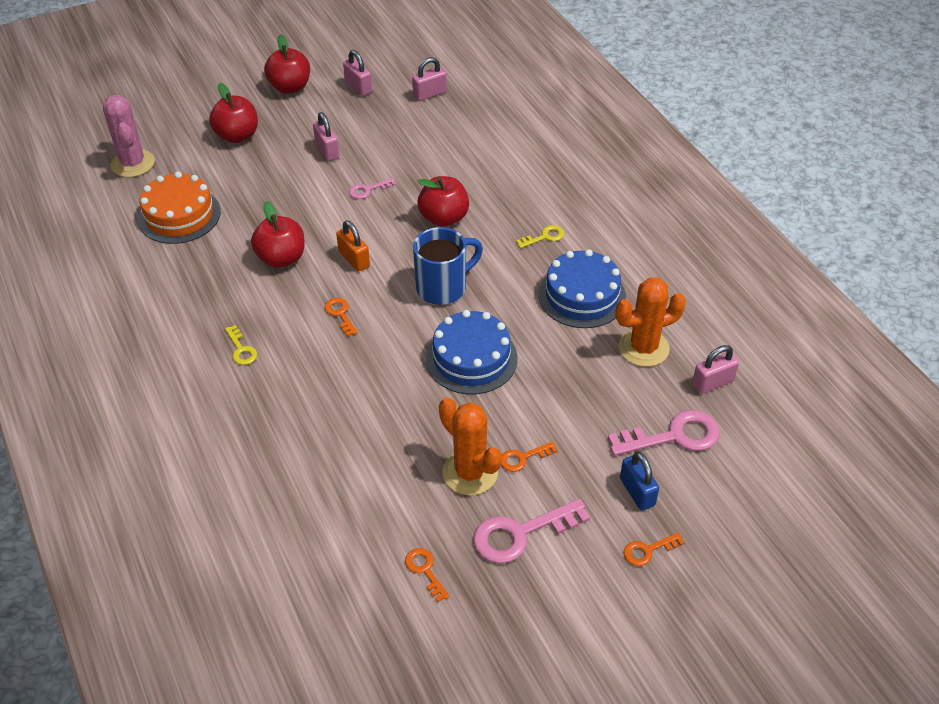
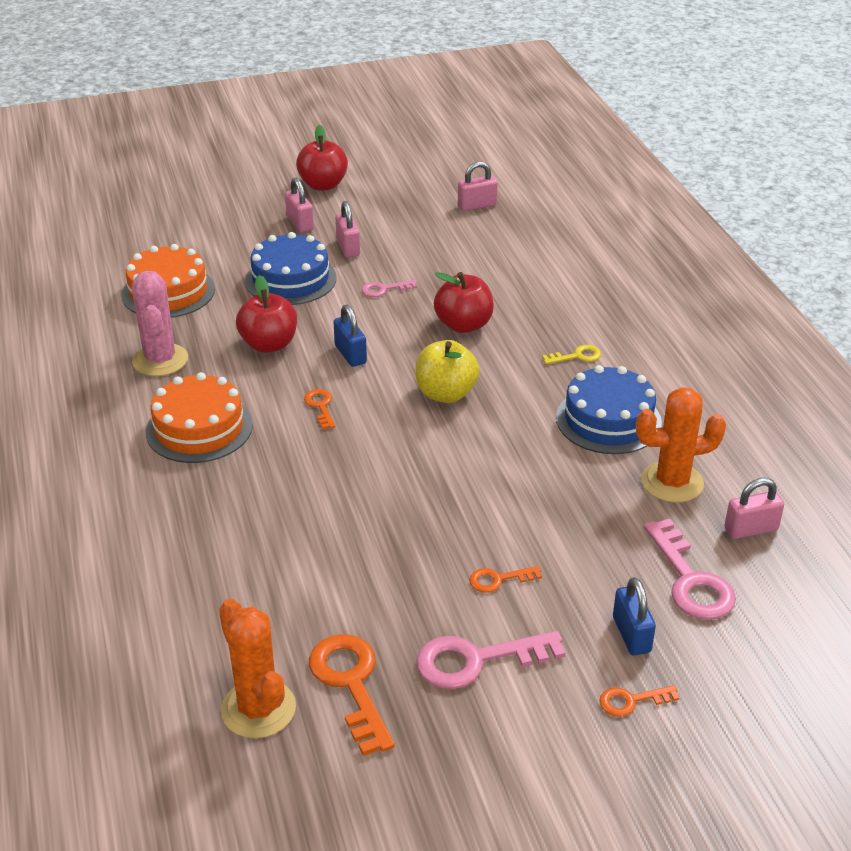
camera: 10 degrees right, 10 degrees down
(133, 163) = (133, 239): pink cactus -> pink cactus (160, 360)
(237, 135) = (253, 224): red apple -> none
(241, 349) = (199, 428): yellow key -> orange cake
(354, 259) = (350, 354): orange padlock -> blue padlock
(358, 87) = (398, 192): pink padlock -> pink padlock (300, 223)
(425, 570) = (351, 684): orange key -> orange key, size x1.92
(443, 288) = (446, 393): blue mug -> yellow apple
(470, 473) = (431, 587): orange cactus -> orange cactus (258, 709)
(471, 358) = (461, 468): blue cake -> blue cake (290, 279)
(674, 436) = (690, 580): pink key -> pink key turned 75 degrees clockwise

